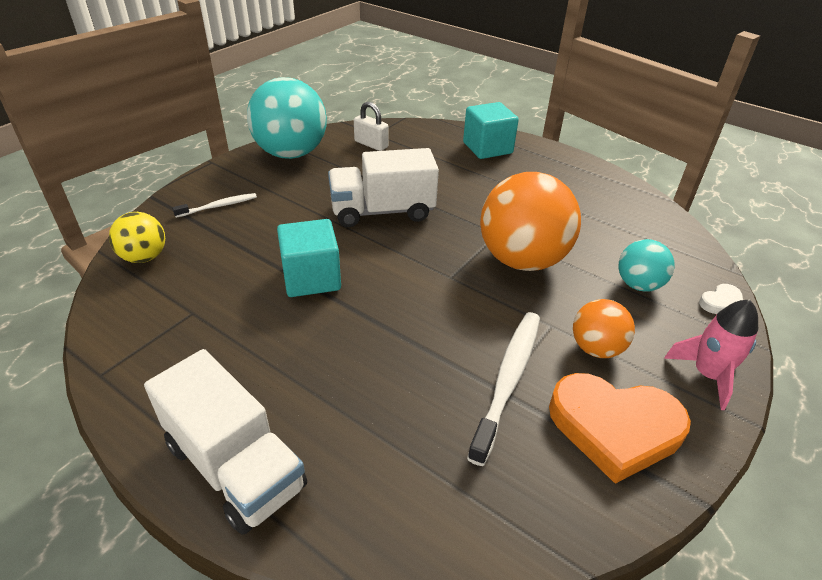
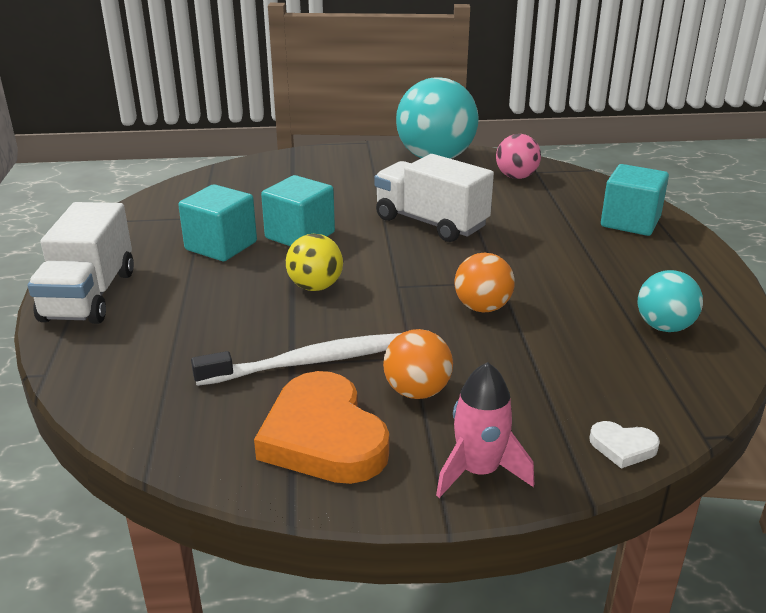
camera: 50 degrees right, 10 degrees down
(144, 257) = (229, 177): yellow ball -> yellow ball (315, 287)
(218, 206) = (322, 169): white toothbrush -> none
(264, 329) = (221, 246): none -> turquoise cube
(371, 144) = (516, 177): white padlock -> pink ball
(522, 259) = (482, 307): orange ball -> orange ball, size x0.52
(638, 285) = (559, 383): turquoise ball -> turquoise ball (664, 327)

